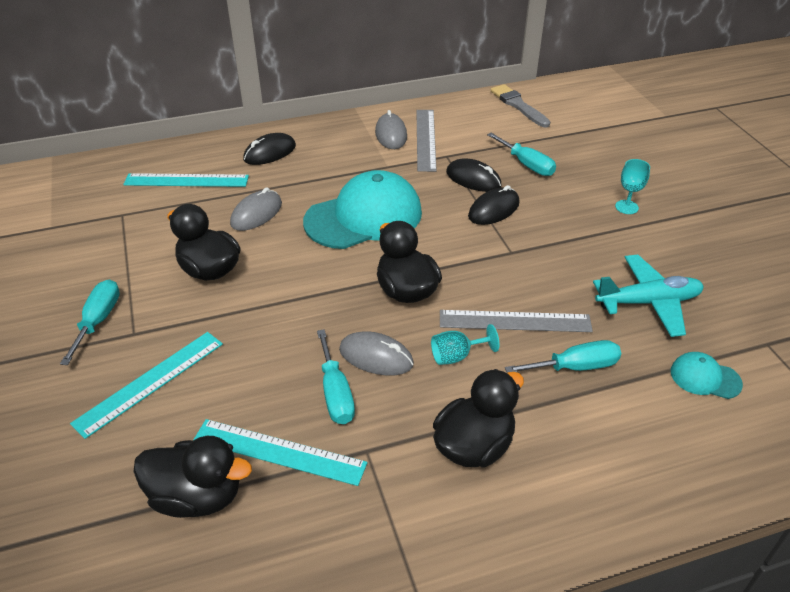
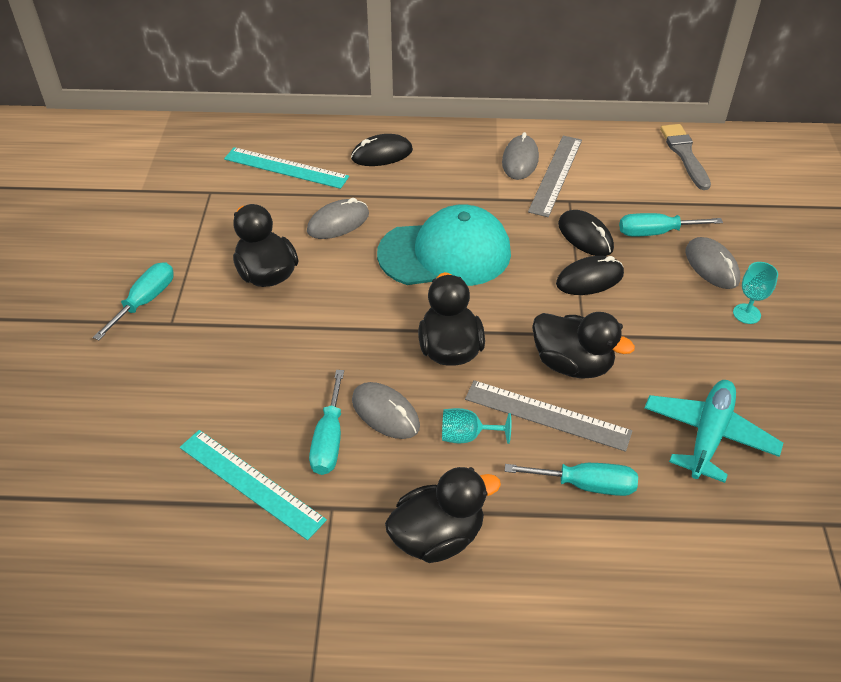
camera: 20 degrees right, 5 degrees up
(150, 382) = (166, 377): turquoise ruler -> none
(197, 496) = (161, 503): black duck -> black duck (572, 364)
(526, 165) = (655, 232): turquoise screwdriver -> turquoise screwdriver turned 105 degrees clockwise
(582, 179) = (711, 266): none -> grey mouse
(648, 302) = (708, 435): turquoise plane -> turquoise plane turned 75 degrees counterclockwise
(705, 378) = (725, 540): turquoise cap -> none

